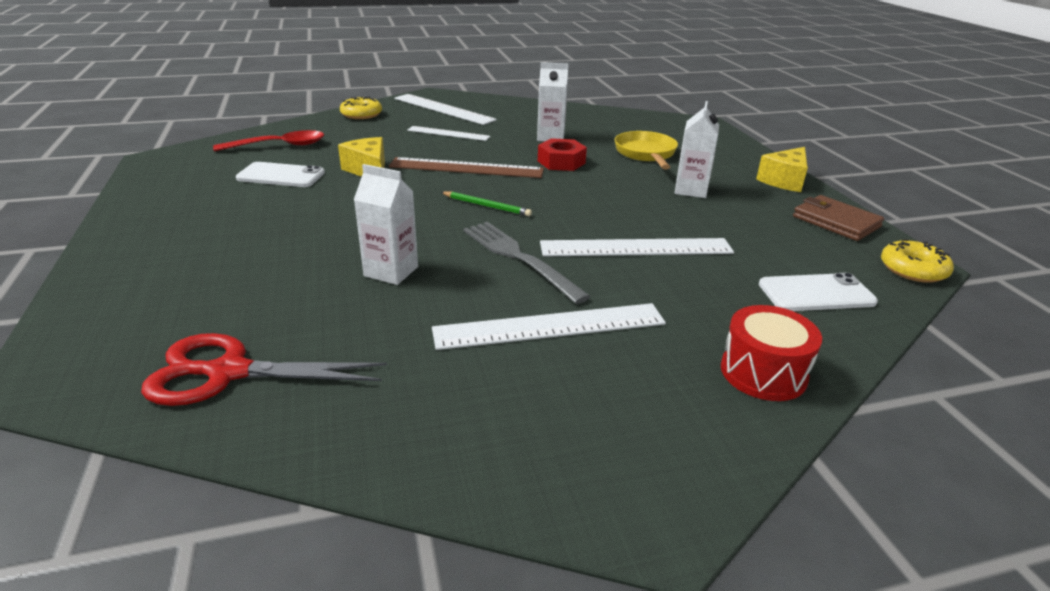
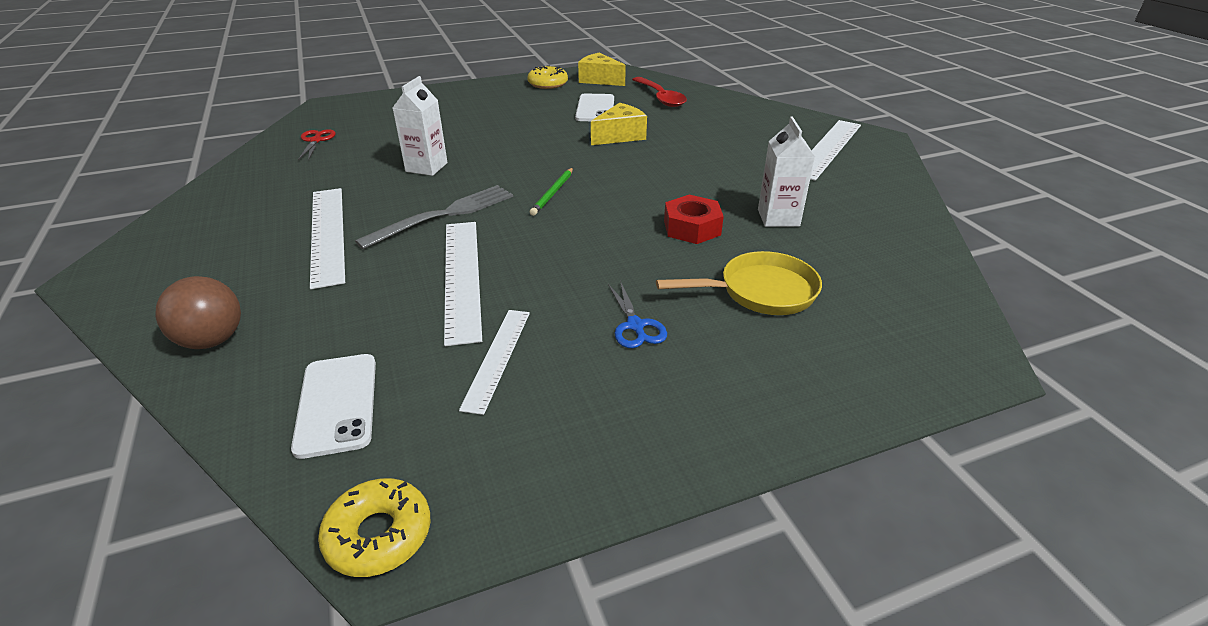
camera: 85 degrees right, 5 degrees up
(228, 372) = (316, 141): red scissors -> red scissors, size x0.54
(361, 114) = (770, 114): yellow donut -> yellow donut (548, 84)
(448, 133) = (744, 159): white ruler -> white ruler (497, 358)
(466, 168) = (646, 176): brown ruler -> none
(691, 190) = (635, 326): white carton -> blue scissors
(763, 373) = (212, 340): red drum -> brown ball
(784, 181) = (713, 436): yellow cheese -> yellow cheese (599, 80)
(836, 222) = (549, 473): brown wallet -> none

